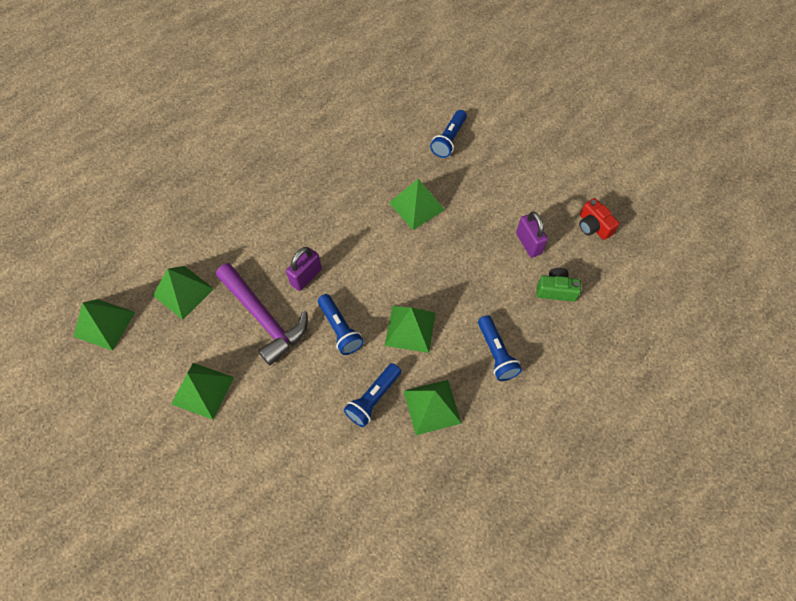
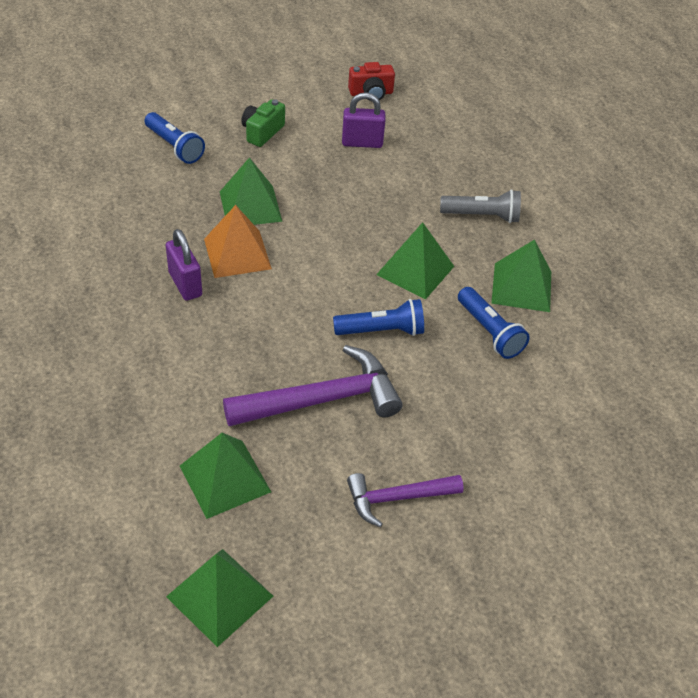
camera: 70 degrees left, 15 degrees down
(202, 390) = (397, 498): green pyramid -> purple hammer
(306, 277) = (286, 338): purple padlock -> purple padlock (185, 284)
(367, 218) = (237, 253): none -> orange pyramid
(496, 353) = (482, 216): blue flashlight -> grey flashlight
(556, 290) = (431, 147): green camera -> green camera (262, 132)

